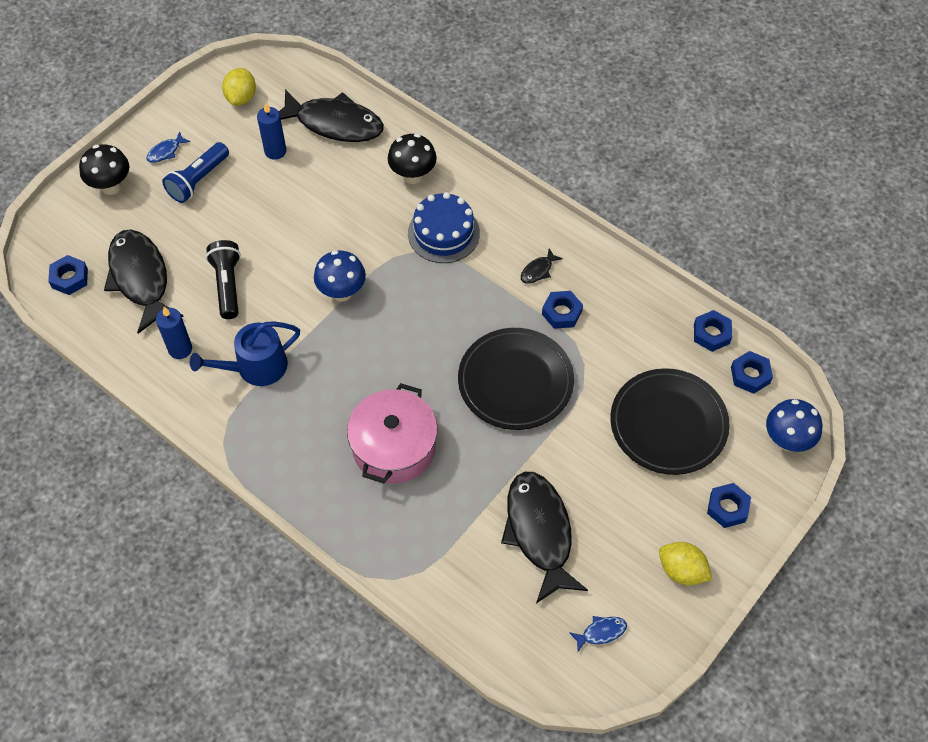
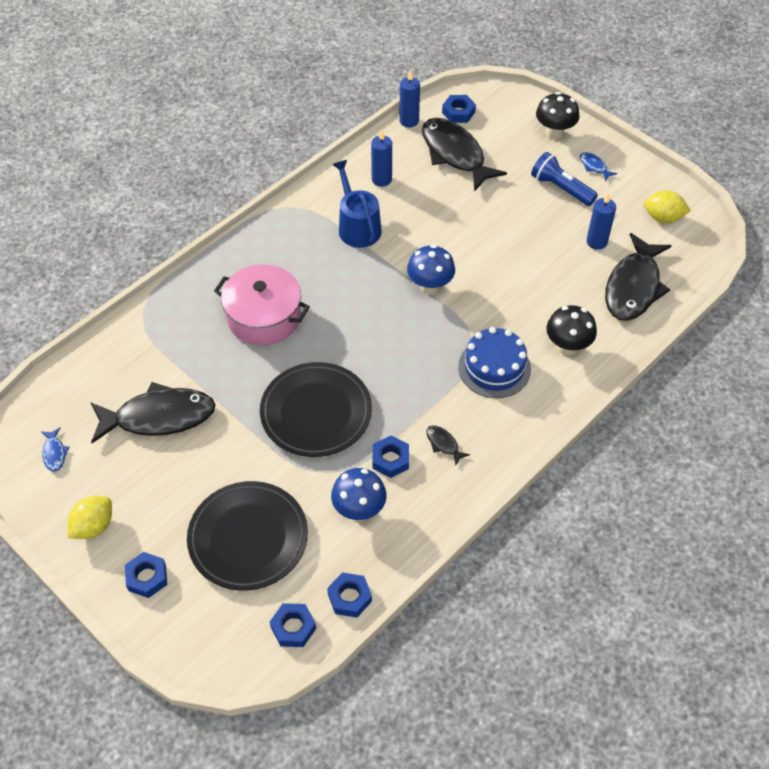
camera: 95 degrees right, 5 degrees down
(81, 328) = (409, 121): none -> blue candle
(140, 278) = (455, 154): black fish -> black fish turned 105 degrees counterclockwise
(227, 285) = (444, 208): black flashlight -> none
(787, 440) = (209, 649): blue mushroom -> blue mushroom (359, 510)

